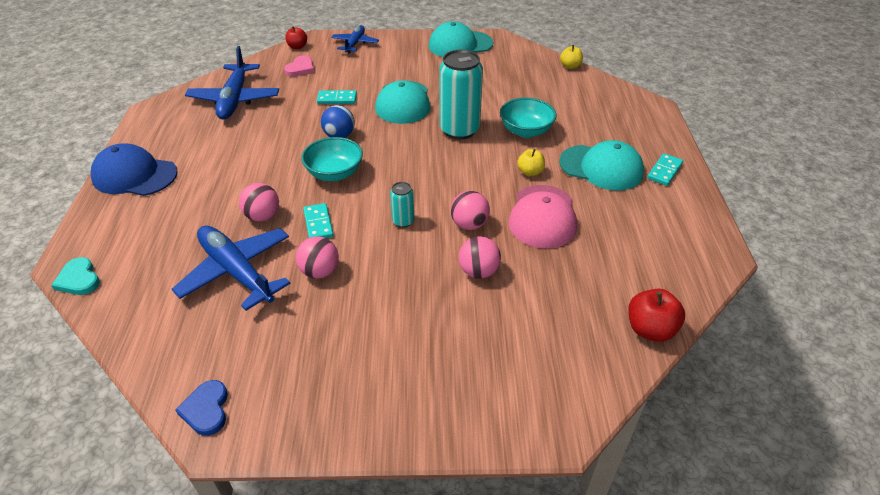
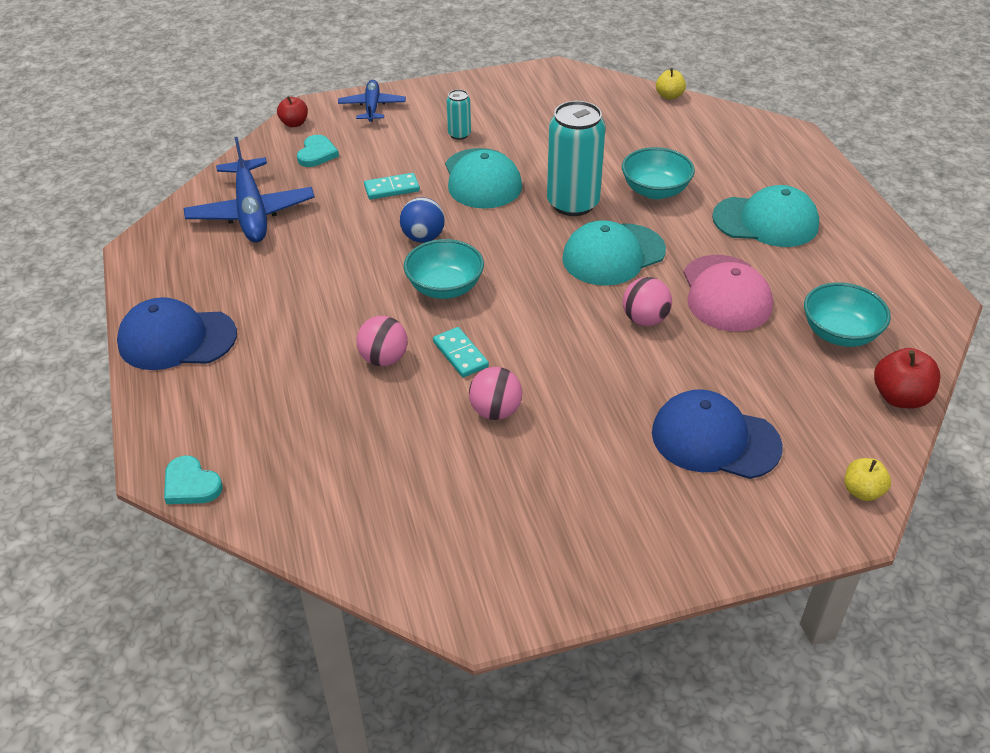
camera: 15 degrees left, 0 degrees up
(206, 410) = (452, 595): blue heart -> none
(236, 272) = (392, 433): blue plane -> none
(300, 68) = (317, 154): pink heart -> turquoise heart
(403, 221) = (563, 331): turquoise can -> turquoise can (459, 134)
(460, 45) = (514, 87): turquoise cap -> turquoise cap (613, 255)
(477, 331) = (715, 439): none -> blue cap
(478, 271) = (683, 372): pink ball -> none
(530, 172) = (685, 242): yellow apple -> yellow apple (862, 491)
(621, 266) = (839, 333): none -> turquoise bowl
(664, 171) = (839, 213): turquoise domino -> none

